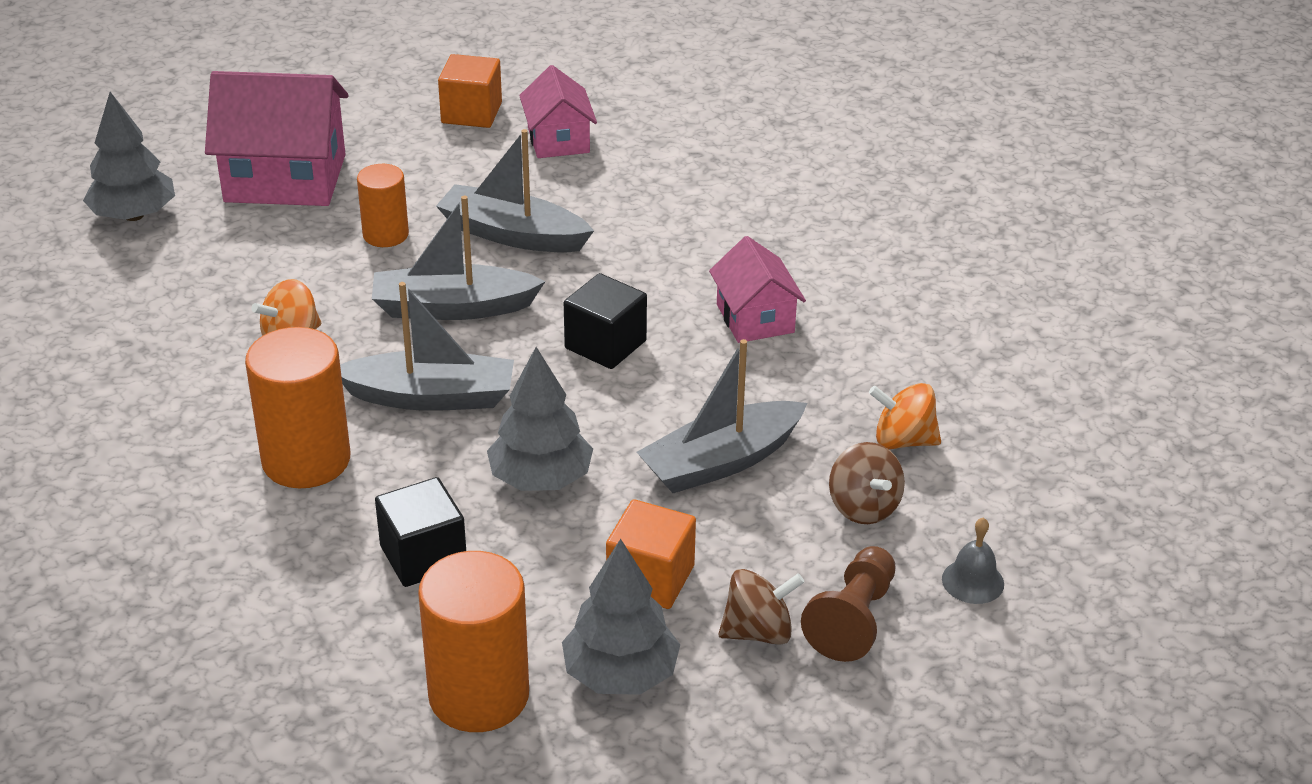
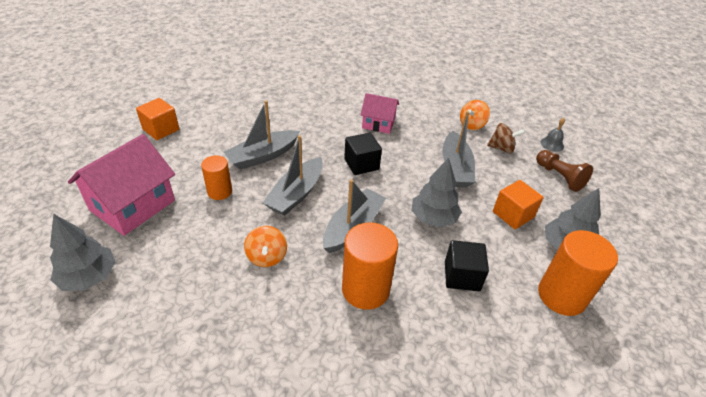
camera: 60 degrees left, 5 degrees up
(558, 140) = (212, 117): pink house -> none
(758, 632) = (556, 201): brown spinning top -> none

